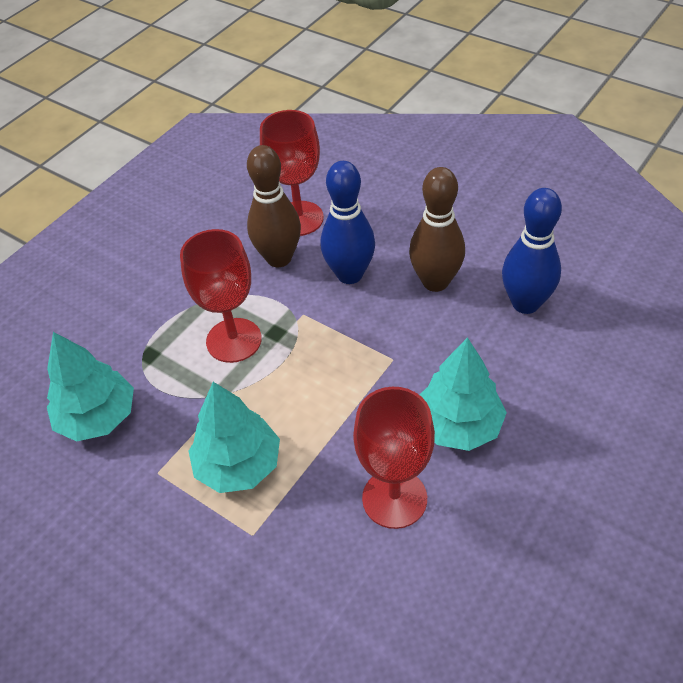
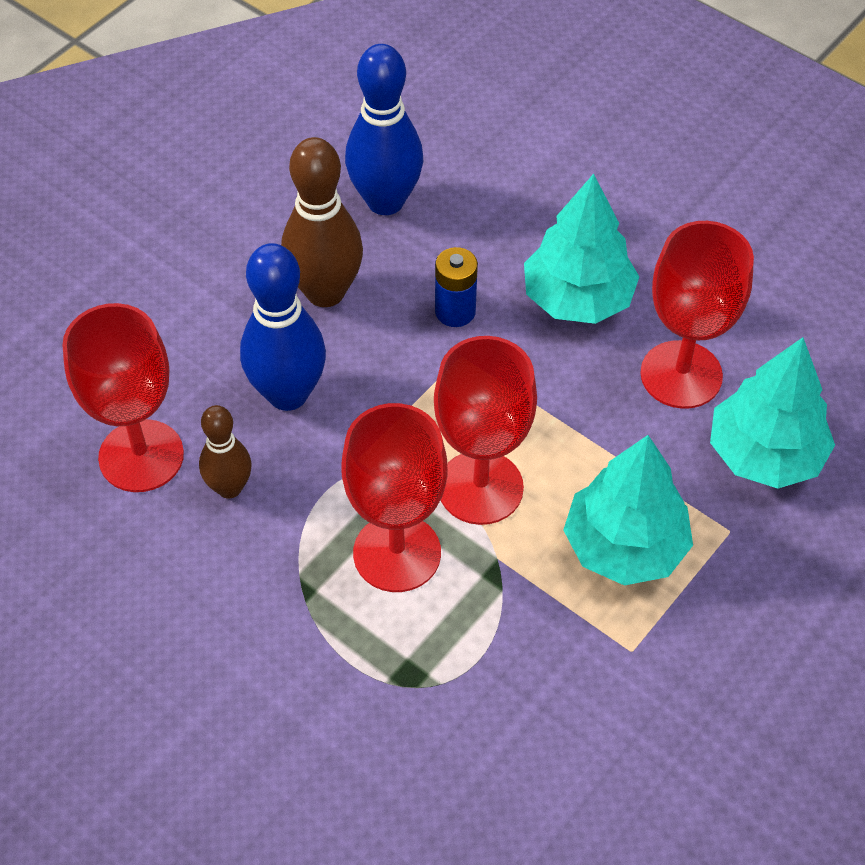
camera: 90 degrees left, 5 degrees up
(97, 417) = (527, 743): turquoise tree -> turquoise tree (765, 454)
(279, 258) = (229, 488): brown bowling pin -> brown bowling pin, size x0.59
(284, 379) = (480, 487): none -> red goblet
(432, 352) = (455, 311): none -> blue battery

